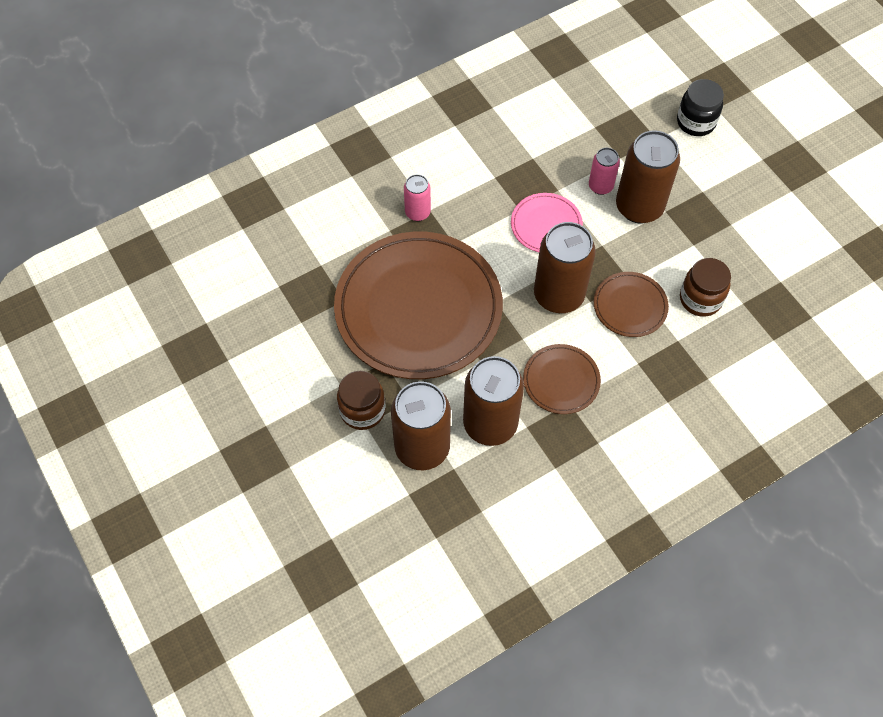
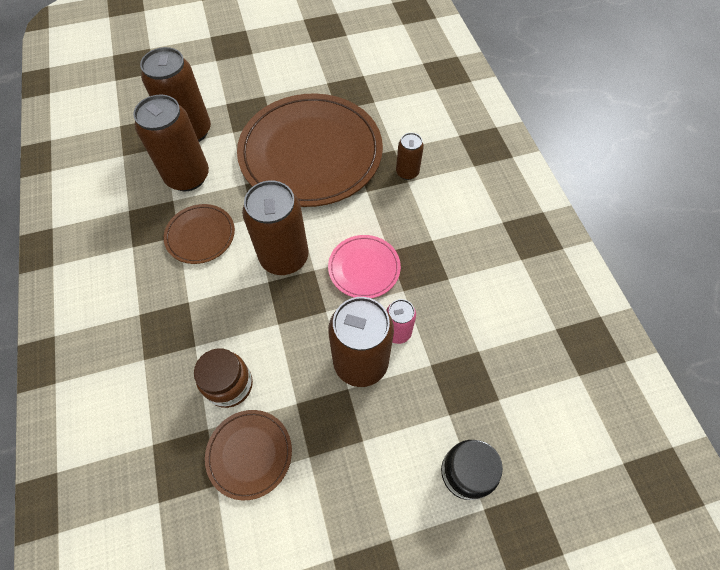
camera: 105 degrees right, 0 degrees up
(362, 410) = (238, 104): brown jar -> none
(417, 212) = (407, 172): pink can -> brown can
(630, 306) = (249, 314): brown plate -> brown plate (249, 454)

